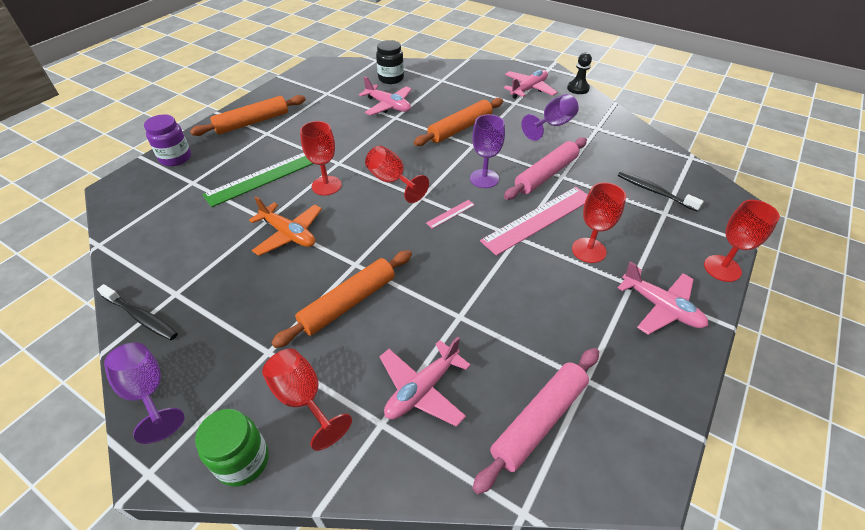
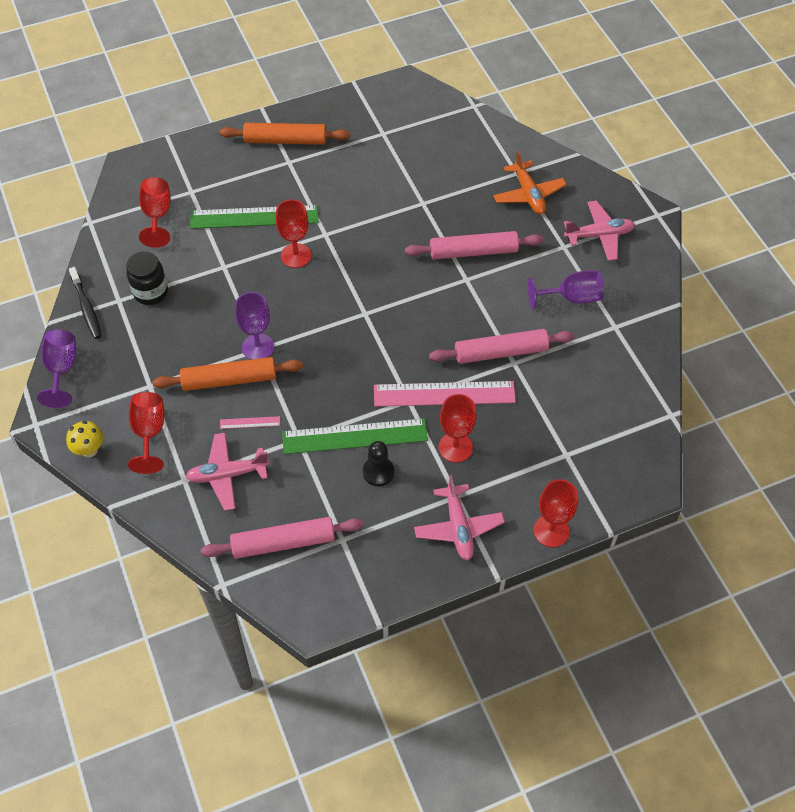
camera: 35 degrees right, 10 degrees up
(175, 158) = (194, 154): purple jar -> none
(243, 461) = (90, 450): green jar -> yellow mushroom
(289, 234) = (230, 291): orange plane -> orange plane (528, 194)
(388, 106) = (429, 183): pink plane -> none
(391, 78) = (465, 144): black jar -> black jar (151, 292)
(392, 181) = (354, 281): red goblet -> red goblet (157, 215)
(450, 214) = (374, 345): pink ruler -> pink ruler (250, 422)
(460, 128) = (473, 251): orange rolling pin -> pink rolling pin
(484, 178) = (439, 324): purple goblet -> purple goblet (258, 347)
(504, 286) = (354, 436): none -> green ruler
(578, 88) = (657, 263): black pawn -> black pawn (378, 472)
(655, 192) = (584, 429): black toothbrush -> none

